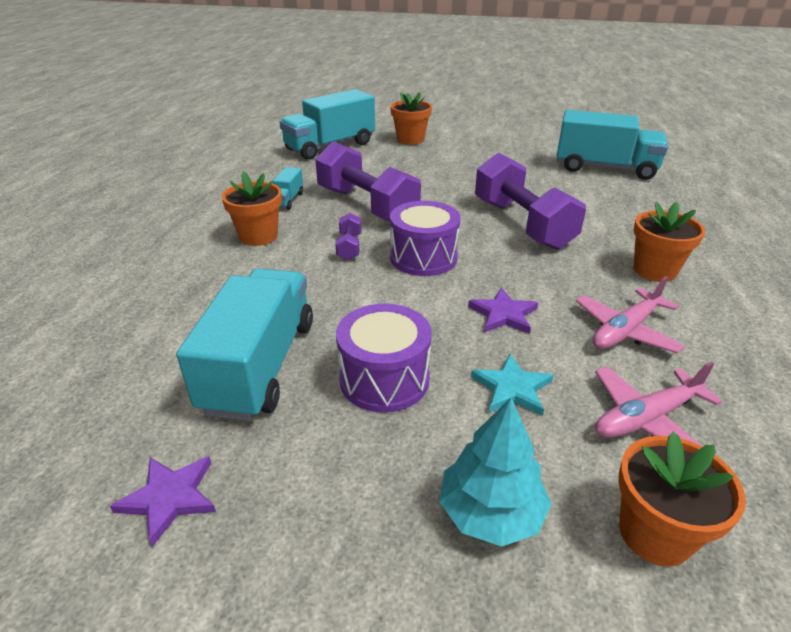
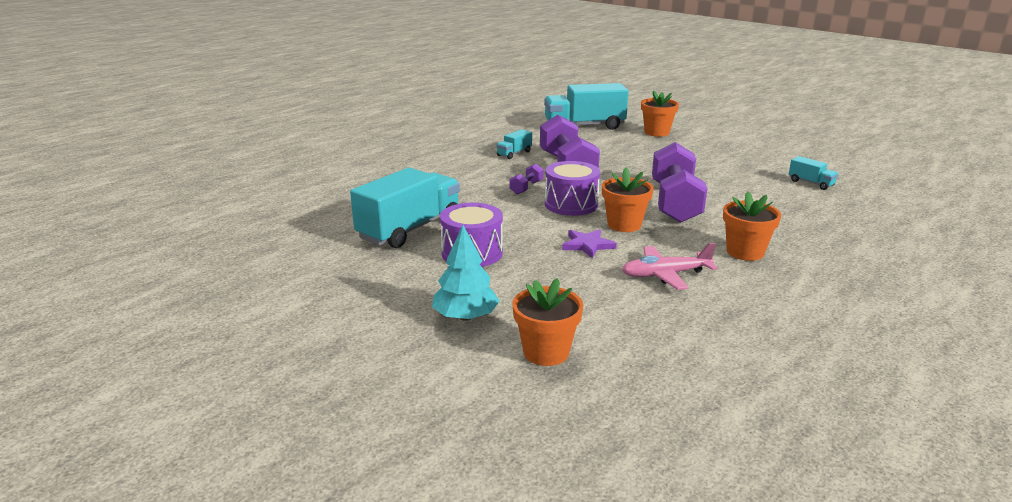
camera: 30 degrees right, 10 degrees down
(169, 498) = (318, 264): purple star -> none
(258, 236) = (473, 169): orange flower pot -> orange flower pot (624, 225)
(512, 388) = (544, 278): turquoise star -> none
(605, 168) = (811, 183): turquoise truck -> turquoise truck, size x0.45
(646, 418) = (613, 314): pink plane -> none

